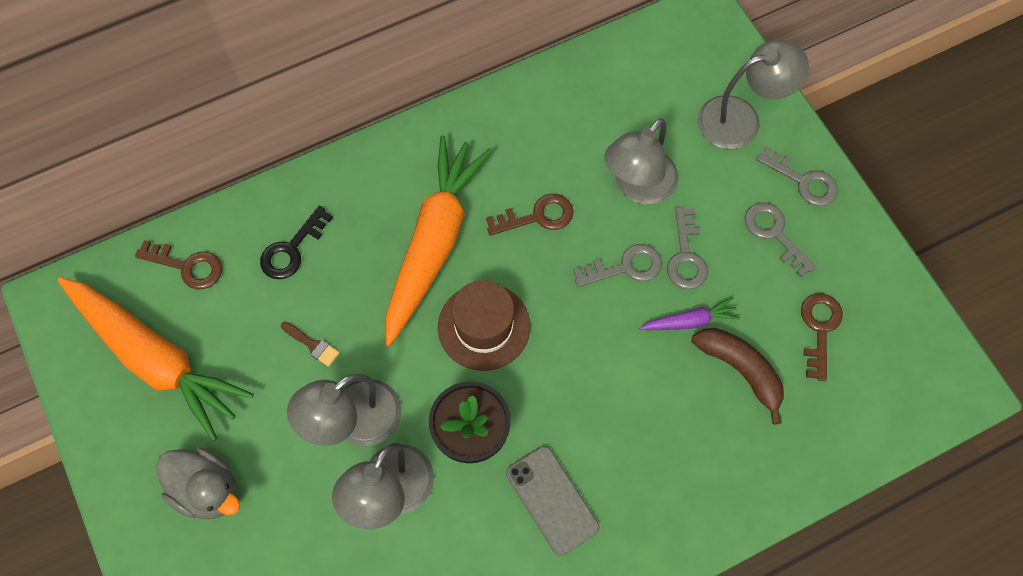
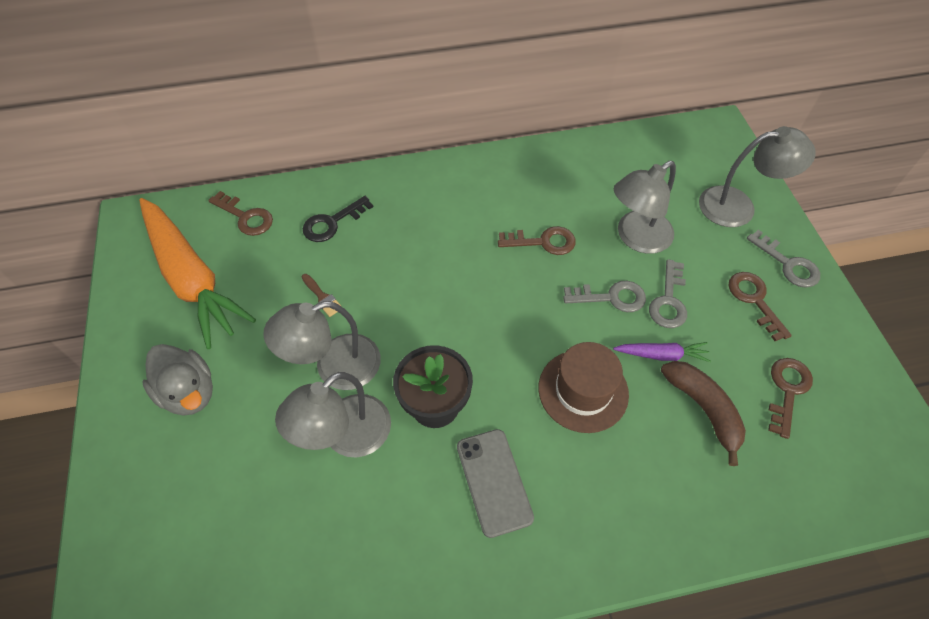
camera: 15 degrees right, 10 degrees down
(433, 243) = (449, 243): orange carrot -> none
(484, 326) = (473, 316): brown hat -> brown hat (583, 390)
(774, 234) = (754, 300): grey key -> brown key

